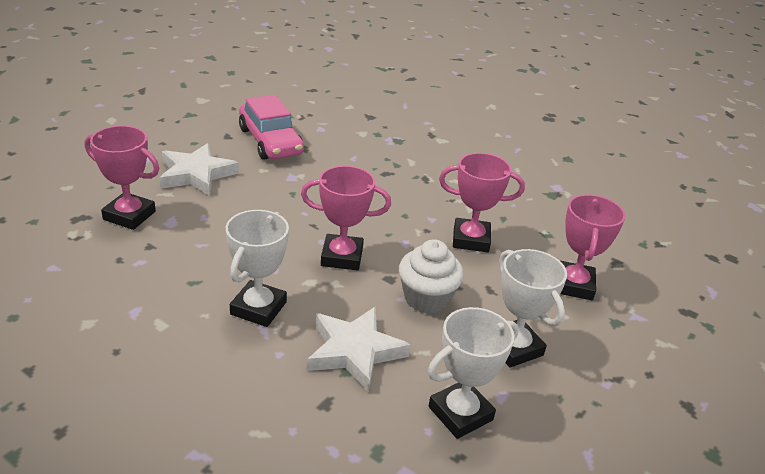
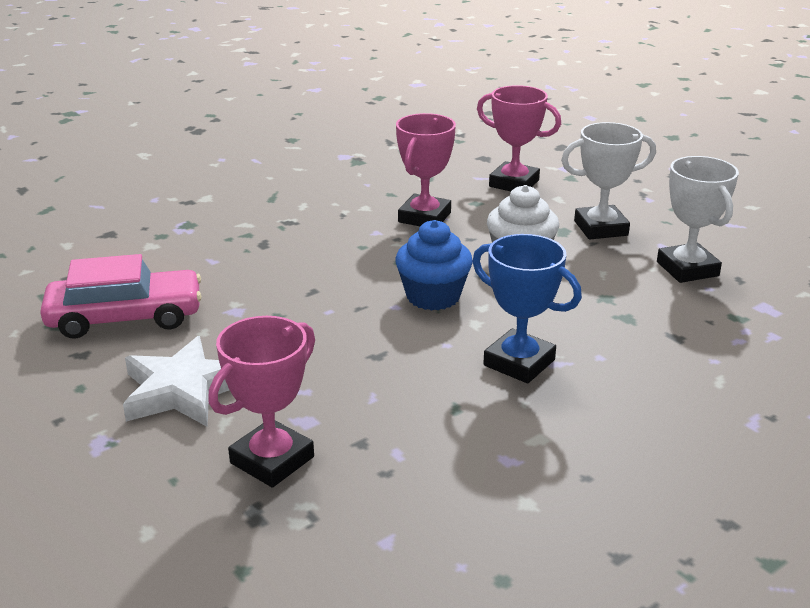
camera: 70 degrees left, 5 degrees down
(258, 308) = (519, 362): white trophy -> blue trophy
(342, 257) = (433, 296): pink trophy -> blue cupcake
(354, 351) = (600, 310): white star -> none

